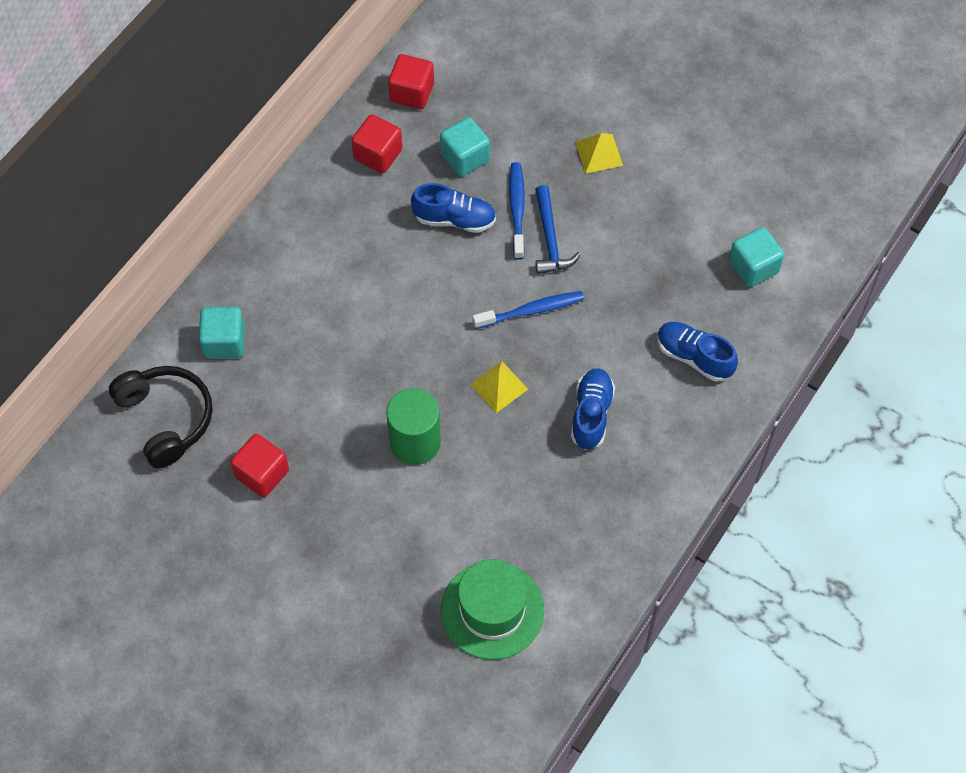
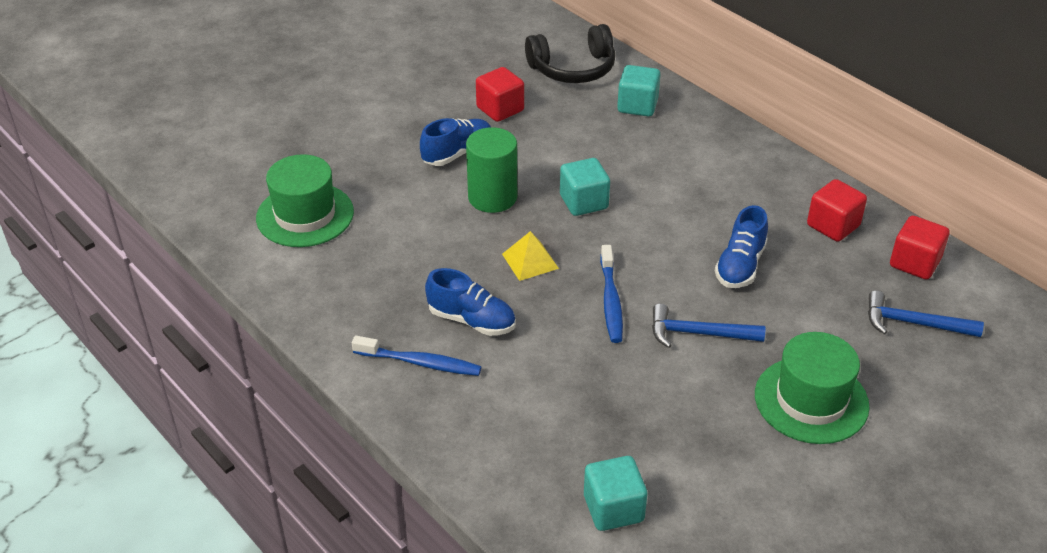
camera: 105 degrees right, 20 degrees down
(465, 157) = (820, 287): turquoise cube -> turquoise cube (583, 202)
(488, 91) = (913, 323): none -> blue hammer
(517, 209) = (743, 315): blue toothbrush -> blue toothbrush (420, 363)
(599, 153) = (811, 400): yellow pyramid -> green hat
(694, 357) = (508, 419): blue shoe -> blue shoe (457, 153)

